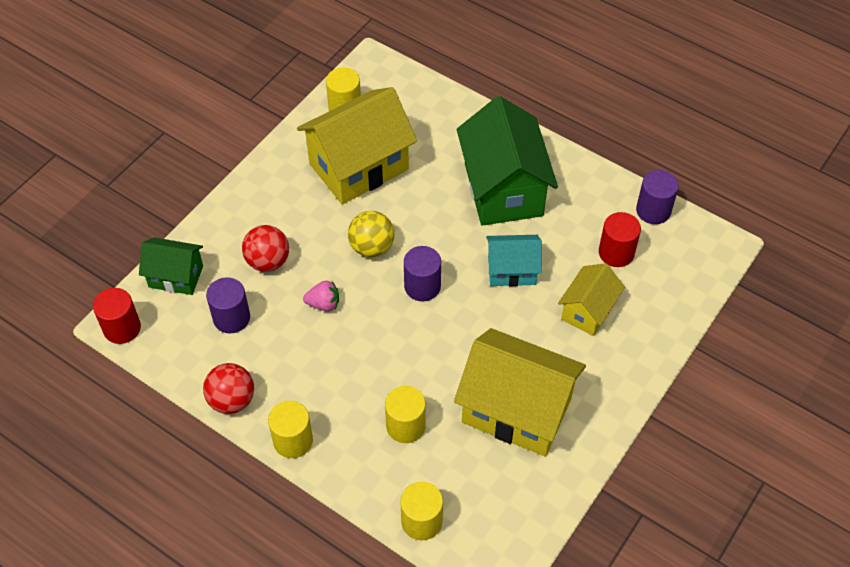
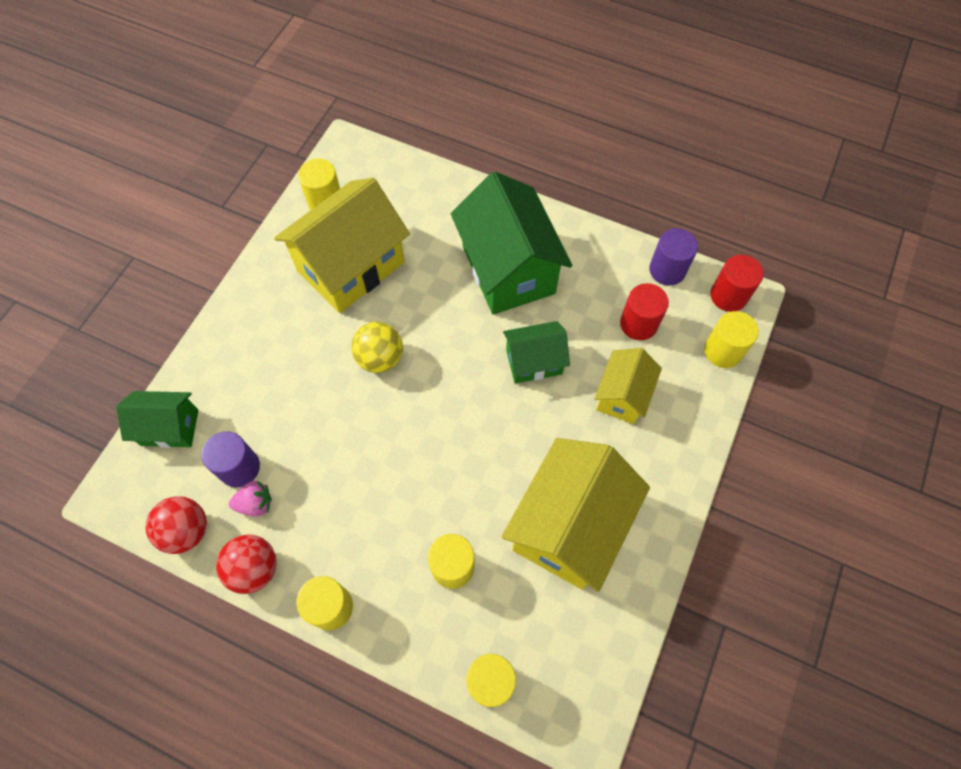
camera: 10 degrees left, 10 degrees up
(122, 328) = (117, 501): red cylinder -> red cylinder (728, 296)
(268, 261) = (269, 393): red ball -> red ball (186, 531)
(324, 304) = (339, 434): pink strawberry -> pink strawberry (255, 503)
(422, 286) = (442, 395): purple cylinder -> none
(511, 270) = (534, 361): turquoise house -> green house
(516, 410) = (569, 526): yellow house -> yellow house turned 75 degrees counterclockwise
(691, 287) = (723, 351): none -> yellow cylinder

